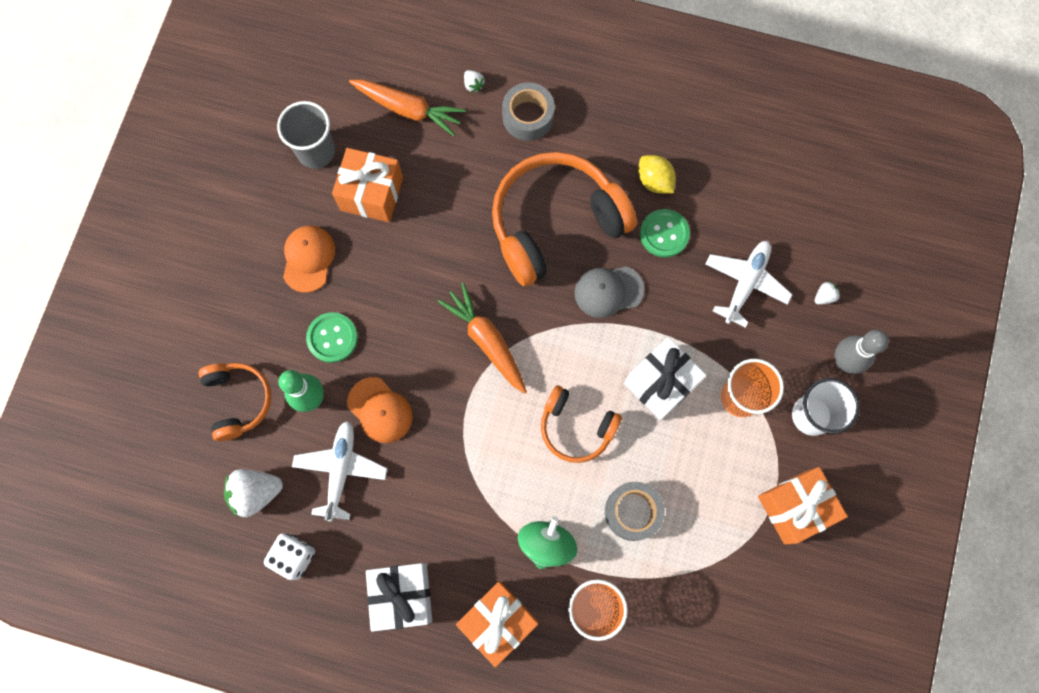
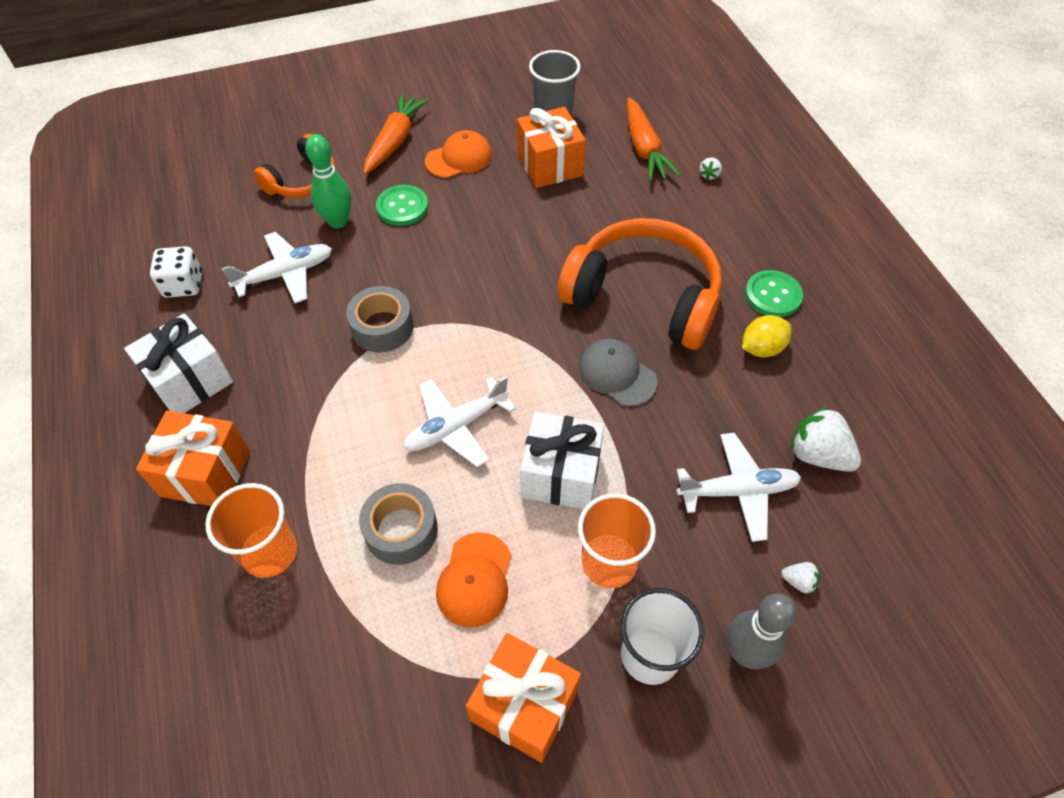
camera: 55 degrees right, 20 degrees down
(256, 492) = (228, 231): white strawberry -> white strawberry (818, 454)
(380, 410) = (361, 270): orange cap -> orange cap (475, 579)
(486, 340) = (486, 308): orange carrot -> orange carrot (395, 140)
(528, 117) = (721, 224): grey tape -> grey tape (382, 327)
(546, 544) = (315, 470): green spinning top -> none
(576, 427) = (456, 426): orange headphones -> white plane
(654, 181) = (761, 348): yellow lemon -> yellow lemon turned 45 degrees clockwise
(664, 234) = (718, 387): green button -> green button (773, 295)

